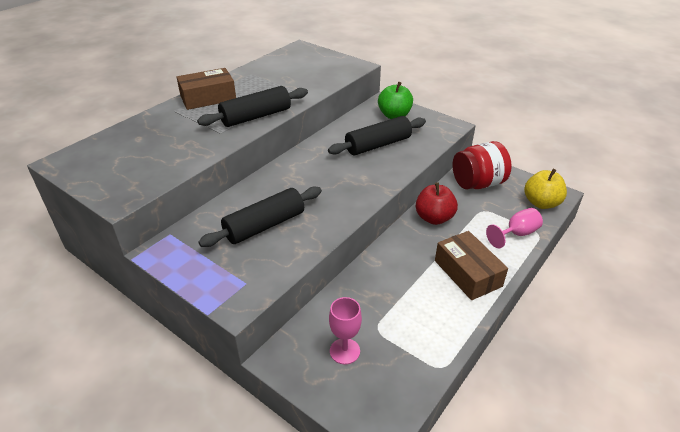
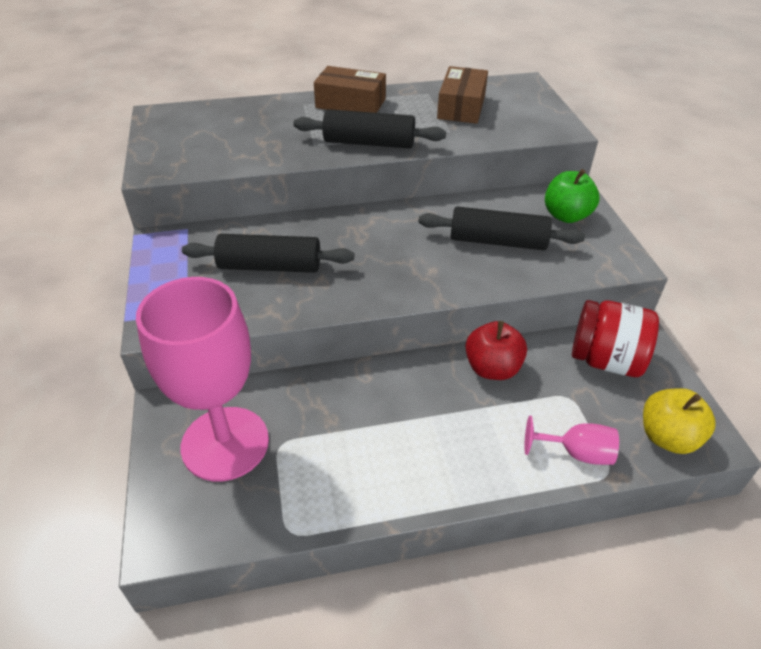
camera: 40 degrees right, 5 degrees up
(344, 351) = (225, 443): pink goblet -> pink goblet, size x2.26
(467, 273) = (449, 456): brown box -> brown box (461, 107)

